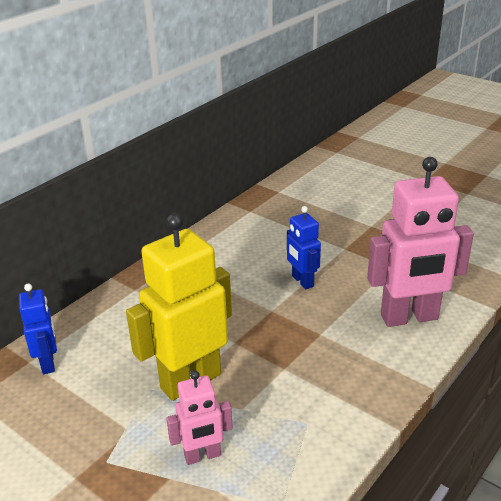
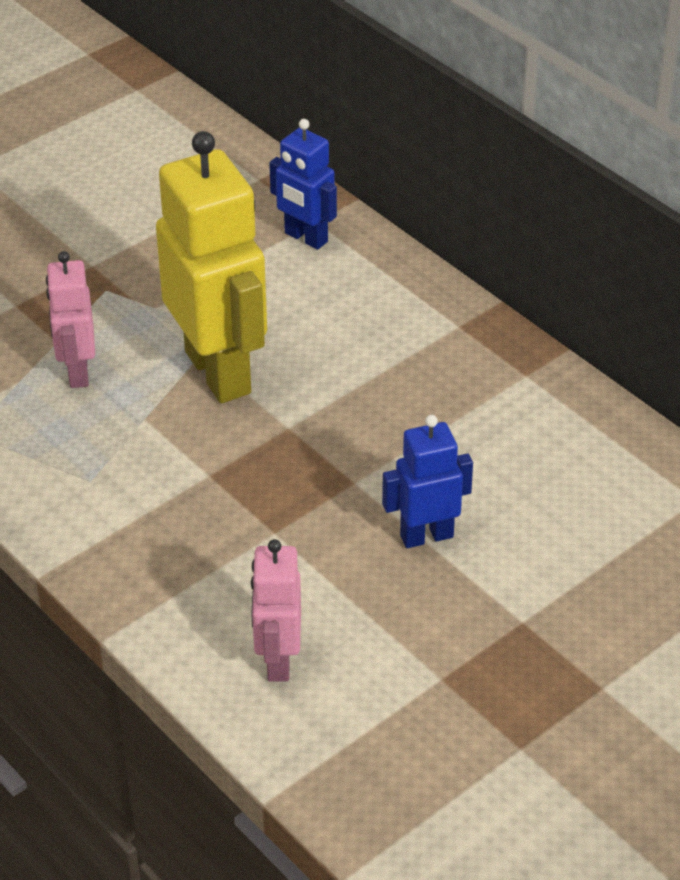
camera: 100 degrees right, 10 degrees up
(48, 363) = (305, 238): blue robot -> blue robot turned 45 degrees clockwise
(409, 317) = (278, 661): pink robot -> pink robot, size x0.53

